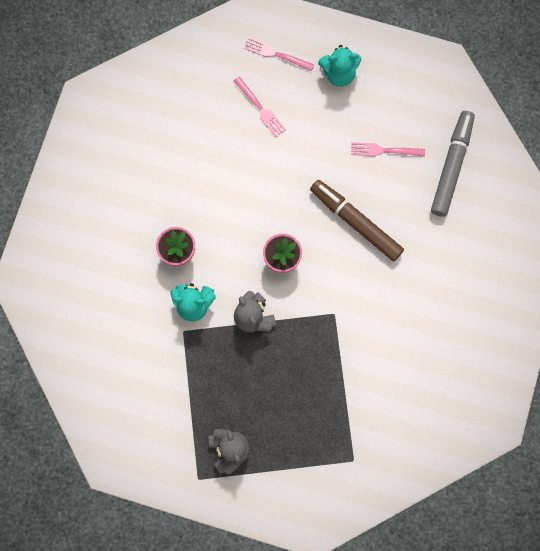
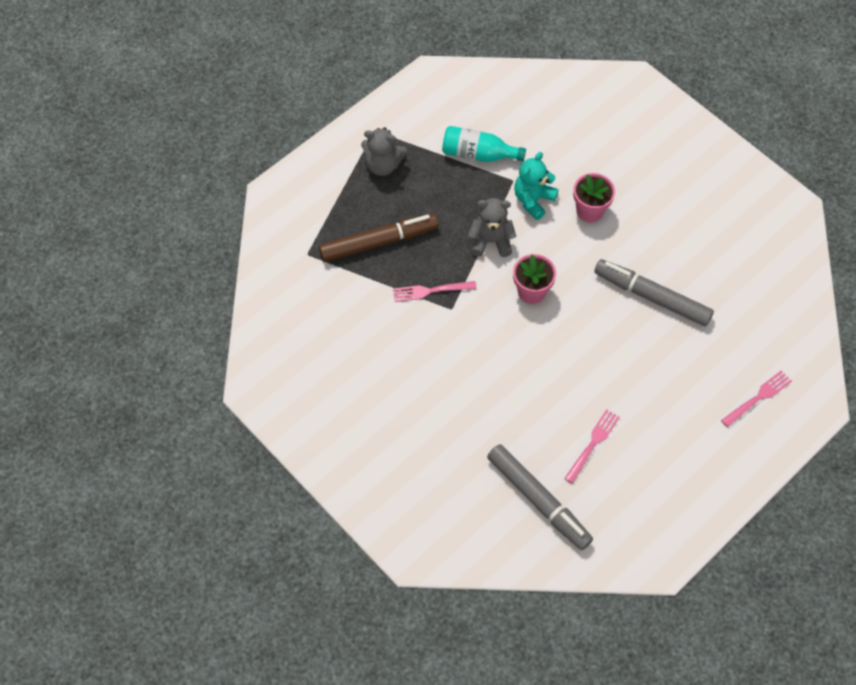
camera: 120 degrees right, 15 degrees down
(172, 375) = (478, 154): none -> turquoise bottle
(233, 167) = (651, 297): none -> grey marker
(260, 108) = (703, 352): pink fork -> pink fork (431, 291)
(339, 73) = (704, 446): turquoise teddy bear -> none
(355, 222) = (531, 375): brown marker -> brown marker (379, 242)

